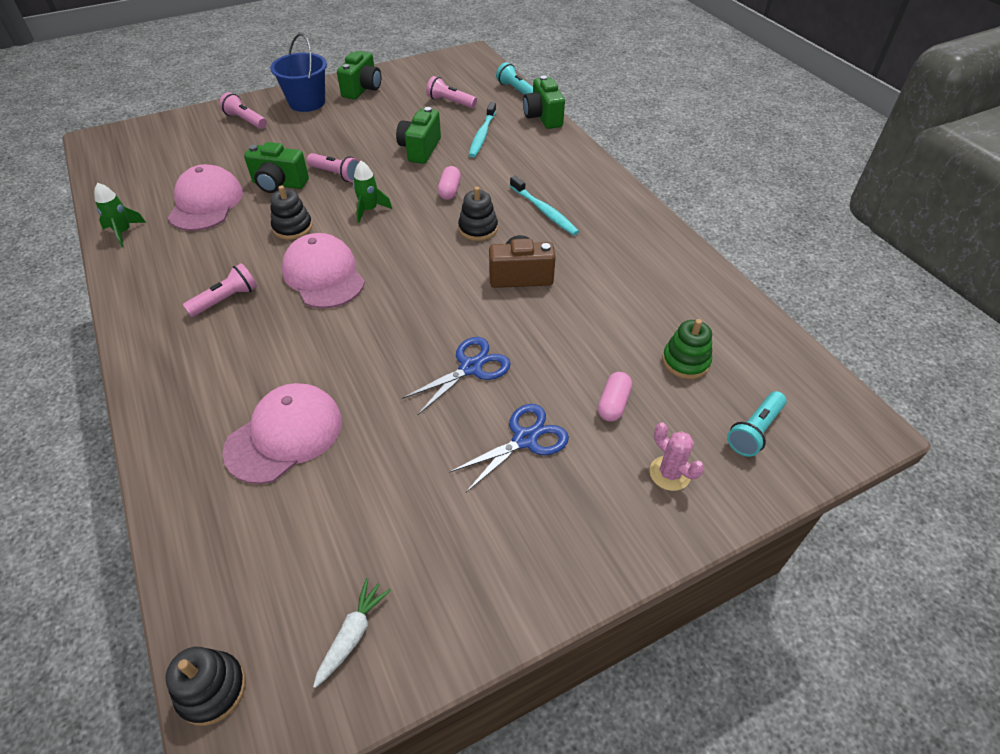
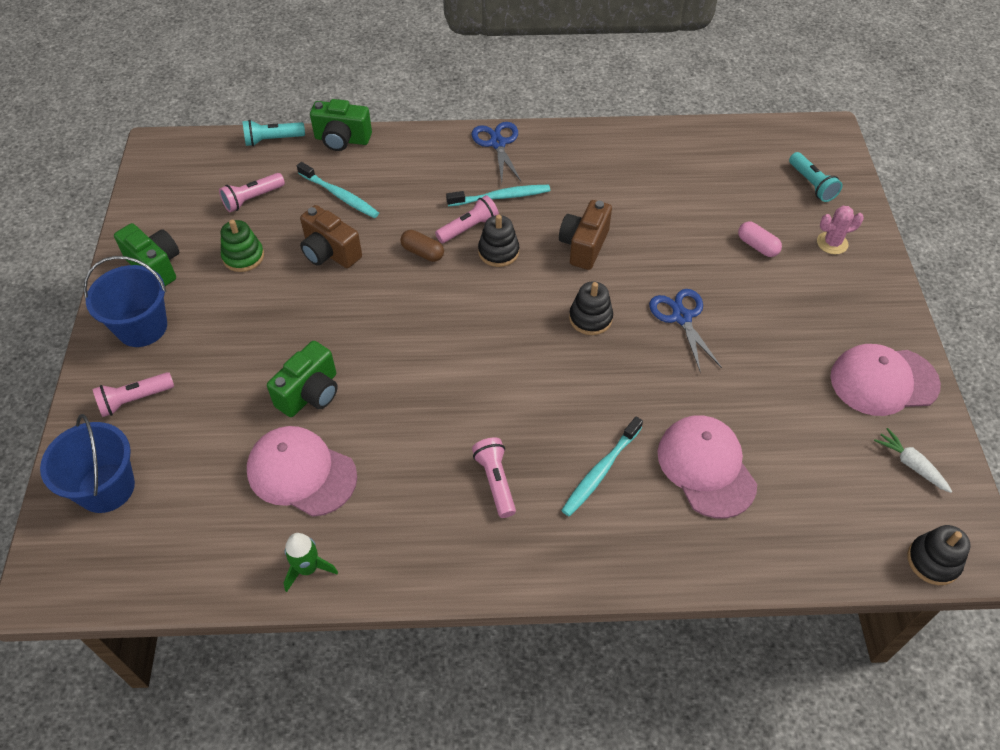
camera: 65 degrees left, 5 degrees up
(172, 134) = (106, 488): none -> blue bucket
(256, 360) = (601, 471): none -> turquoise toothbrush
(292, 227) = (404, 398): black stacking toy -> black stacking toy (590, 318)
(324, 275) = (502, 390): pink cap -> pink cap (883, 381)
(336, 174) = (327, 337): pink flashlight -> pink flashlight (469, 228)
(369, 210) = (414, 325): green rocket -> none
(420, 149) = (330, 253): green camera -> brown camera
(449, 190) = (422, 252): pink capsule -> brown capsule
(525, 439) = (772, 310): blue scissors -> blue scissors (497, 143)
(685, 361) = (732, 189): green stacking toy -> green stacking toy (243, 257)

